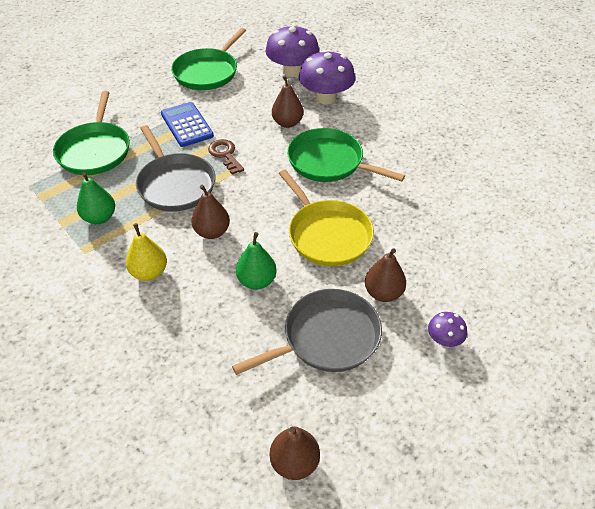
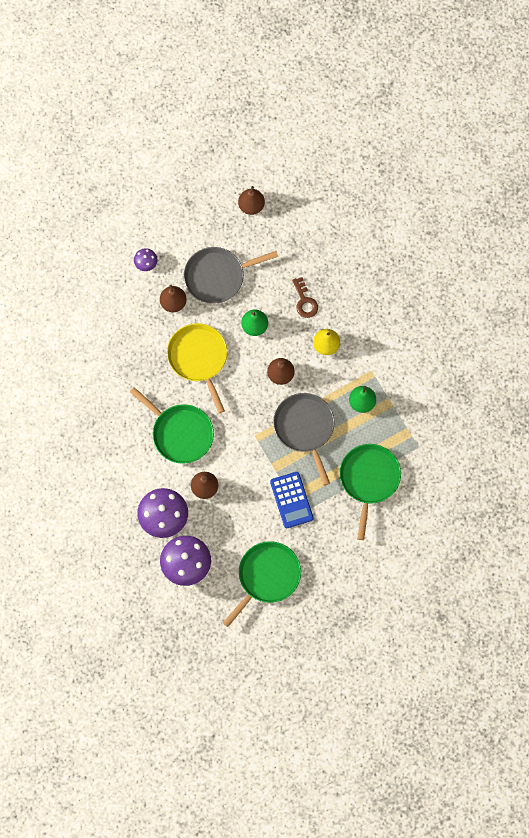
camera: 170 degrees left, 25 degrees up
(225, 155) = (262, 456): brown key -> brown key (305, 301)

